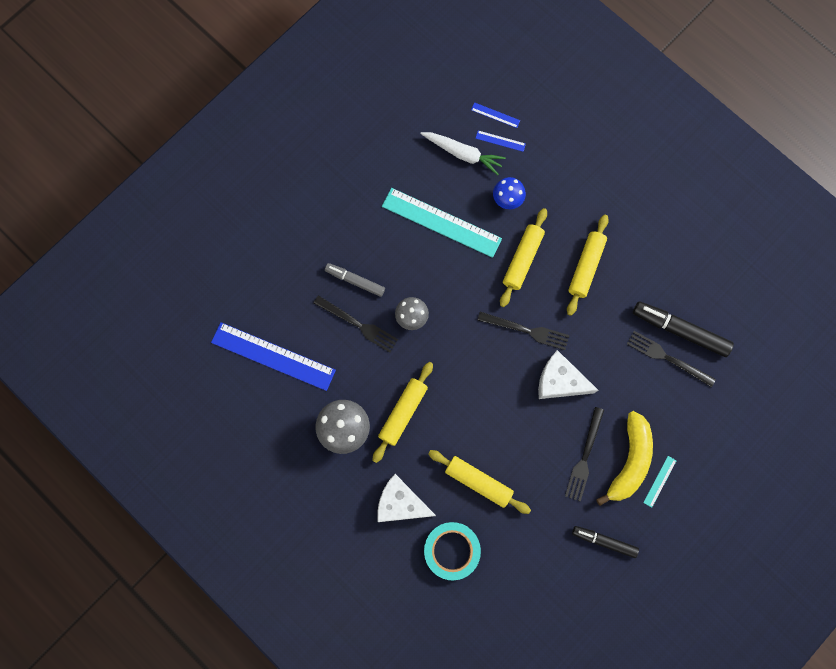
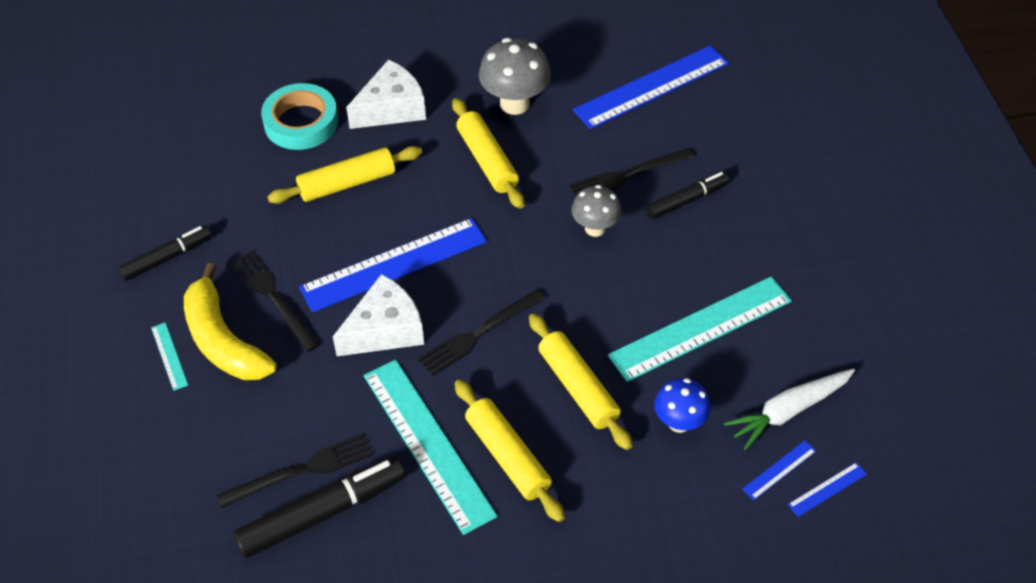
camera: 125 degrees right, 25 degrees down
(355, 281) = (687, 200): grey marker -> black marker
(515, 408) = (394, 265): none -> blue ruler
(608, 309) = (428, 443): none -> turquoise ruler

